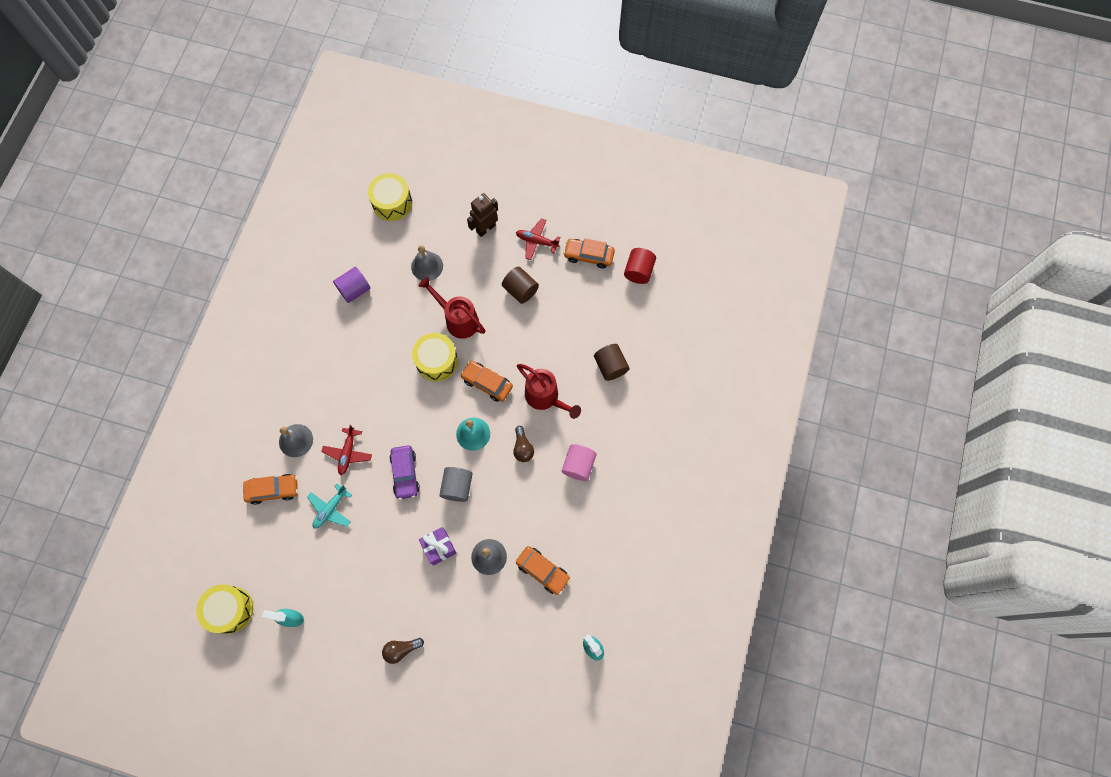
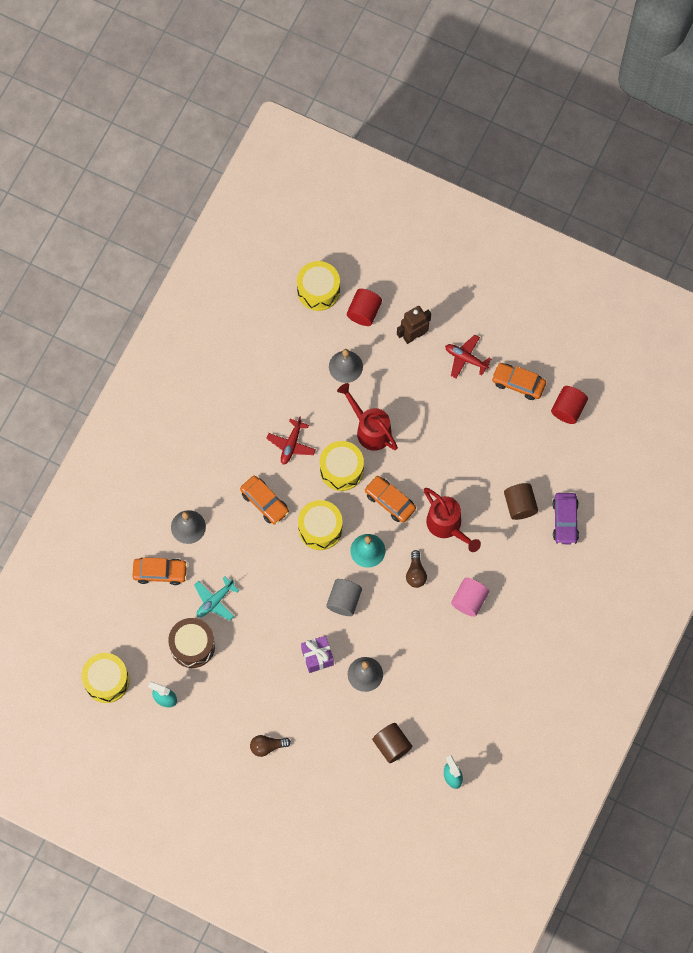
camera: 10 degrees right, 0 degrees up
(313, 558) = (192, 646): none -> brown drum
(348, 453) = (239, 548): red plane -> red plane (291, 444)
(354, 290) = (266, 380): purple cylinder -> none
(405, 474) = (294, 579): purple car -> purple car (565, 521)
(424, 420) = (320, 528): none -> yellow drum
(437, 215) = (364, 312): none -> red cylinder
(520, 290) = (440, 409): brown cylinder -> brown cylinder (392, 745)
(543, 571) = (416, 697): orange car -> orange car (264, 502)

